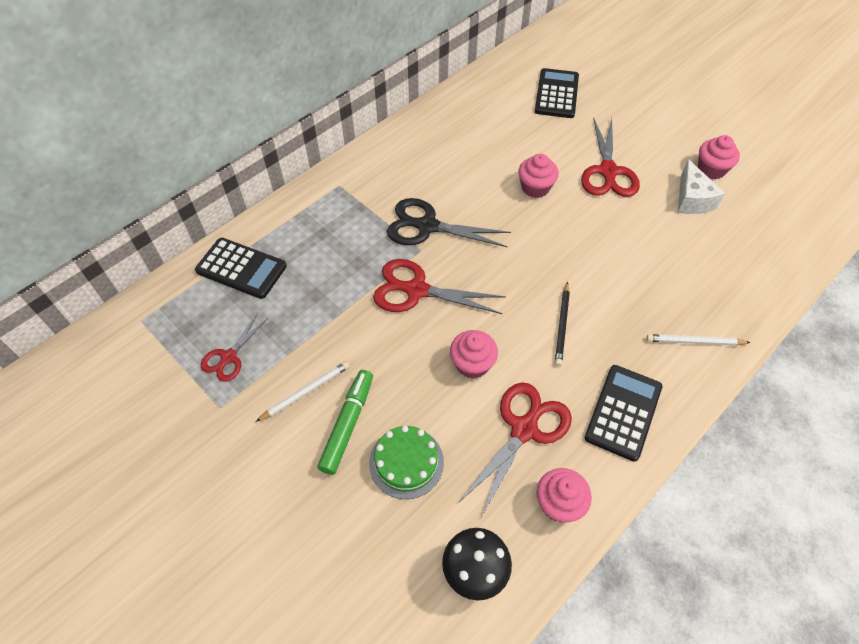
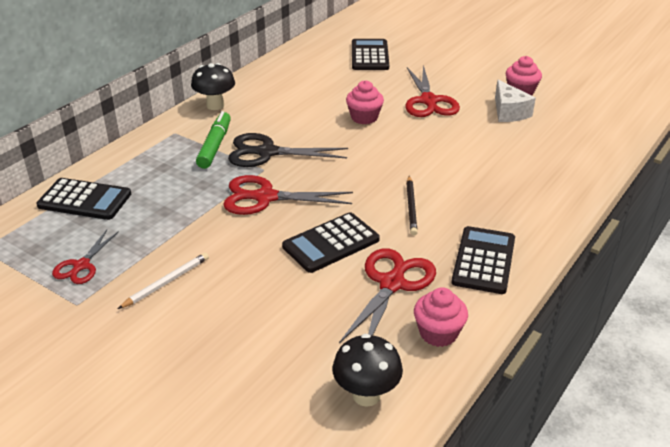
camera: 10 degrees left, 20 degrees down
(347, 424) = (214, 301): green marker -> green marker (215, 146)
(384, 150) = (215, 105): none -> black mushroom
(406, 462) = (280, 322): green cake -> none
(472, 364) = (331, 243): pink cupcake -> black calculator
(694, 342) = (537, 205): white pencil -> none

